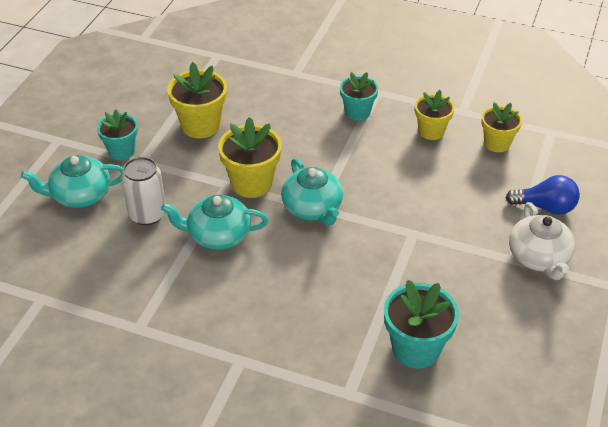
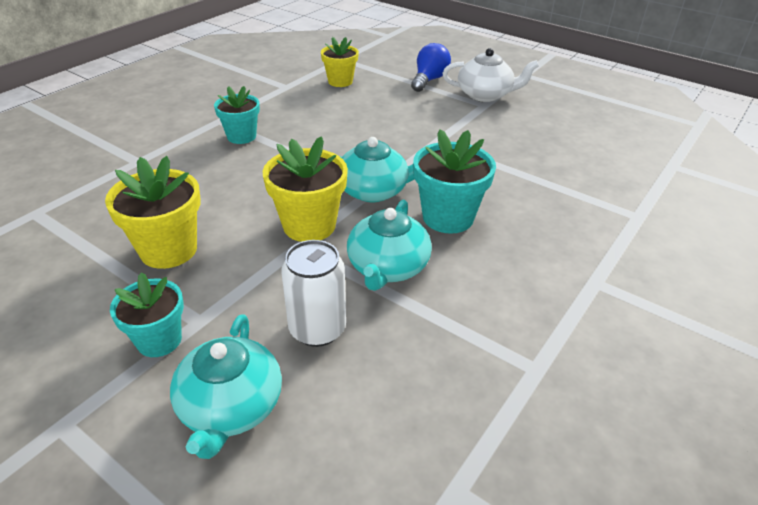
camera: 75 degrees left, 5 degrees down
(416, 349) = (582, 169): turquoise flower pot -> turquoise flower pot (448, 217)
(431, 131) = (302, 105): yellow flower pot -> none

